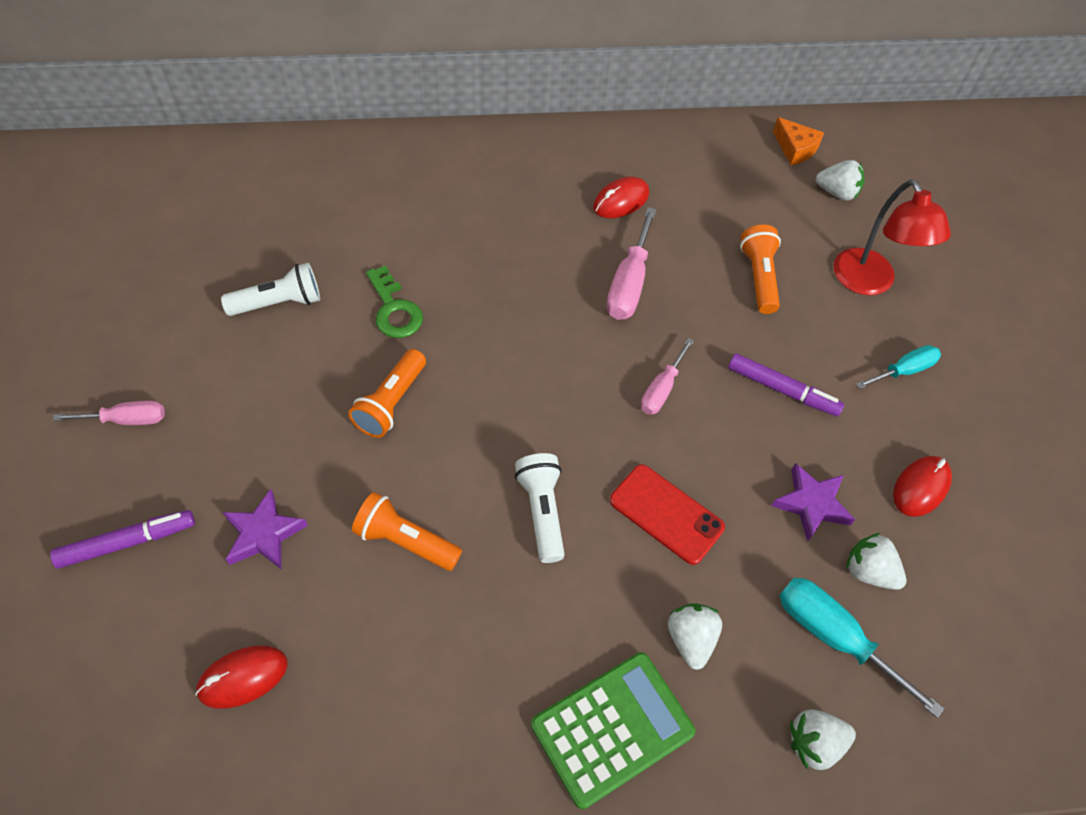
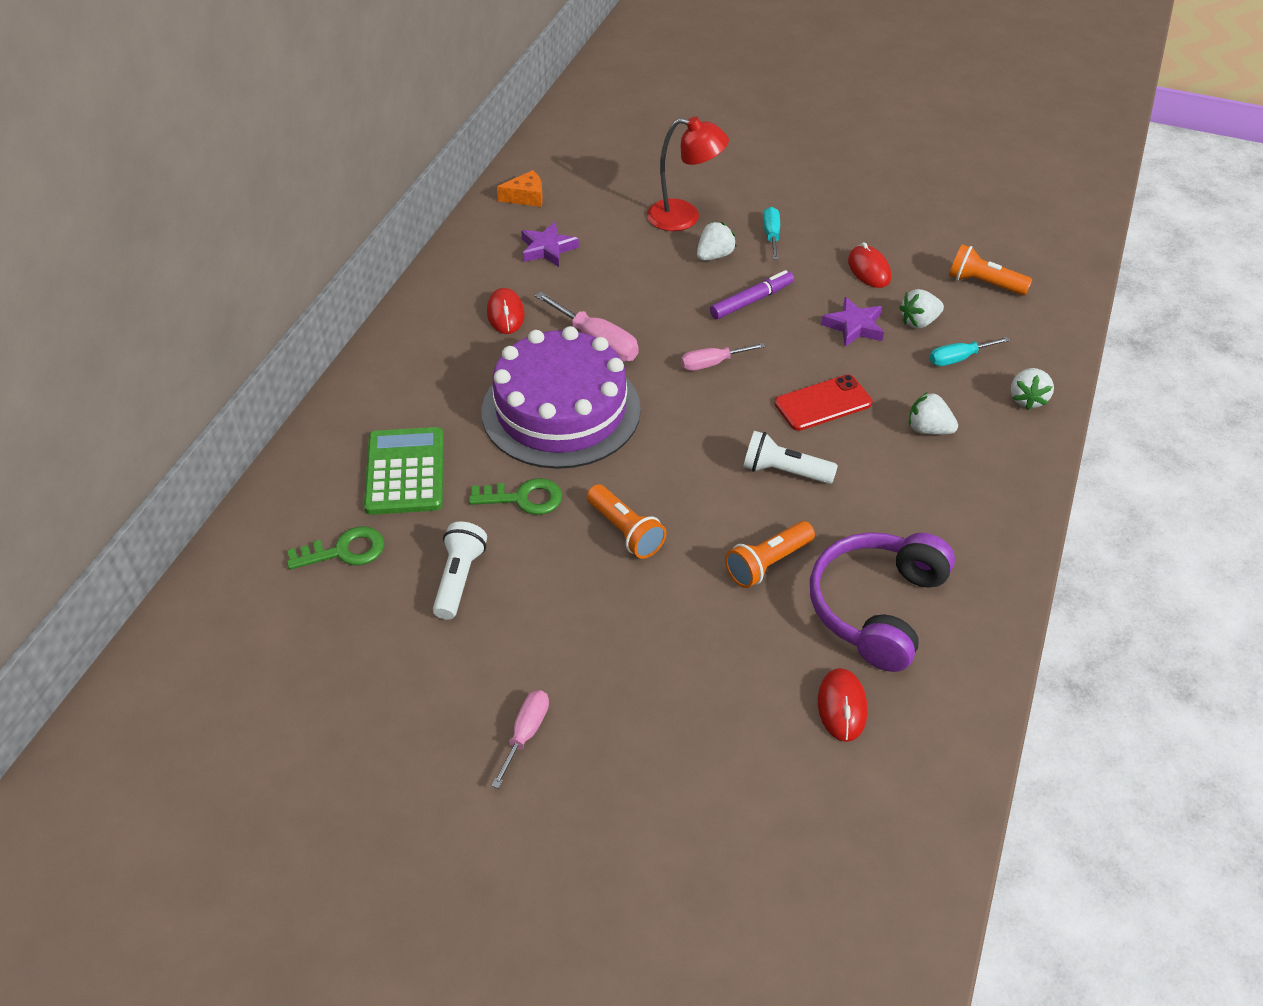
camera: 60 degrees left, 10 degrees down
(127, 542) = (667, 762): purple marker -> none
(263, 534) = (711, 657): purple star -> purple star (547, 249)
(276, 216) = (344, 551): none -> green key
(390, 669) = (877, 607): none -> purple headphones
(520, 292) = (561, 410): none -> purple cake
(612, 728) = (976, 495): green calculator -> green calculator (405, 472)
(661, 389) = (712, 363): pink screwdriver -> pink screwdriver turned 105 degrees clockwise
(759, 277) = (641, 270): orange flashlight -> orange flashlight (983, 283)
(834, 637) = (958, 358): turquoise screwdriver -> turquoise screwdriver, size x0.65
(837, 193) = (587, 195): white strawberry -> white strawberry (714, 256)

